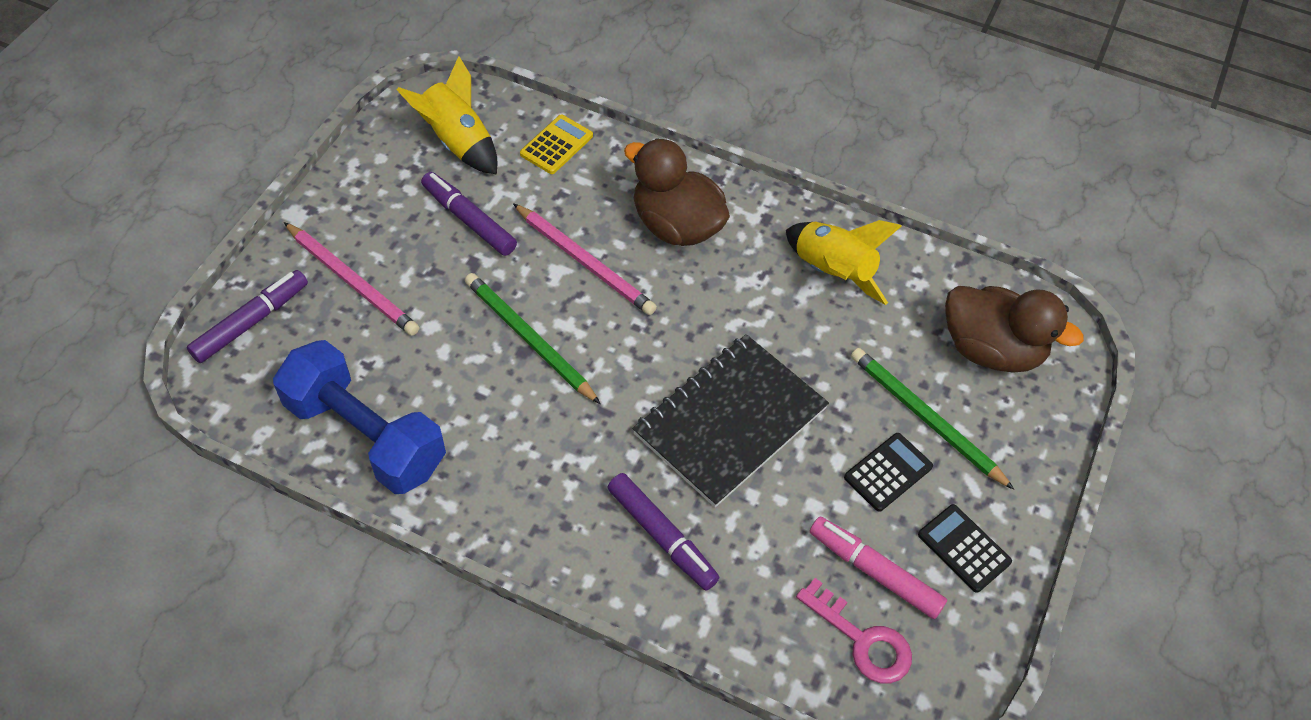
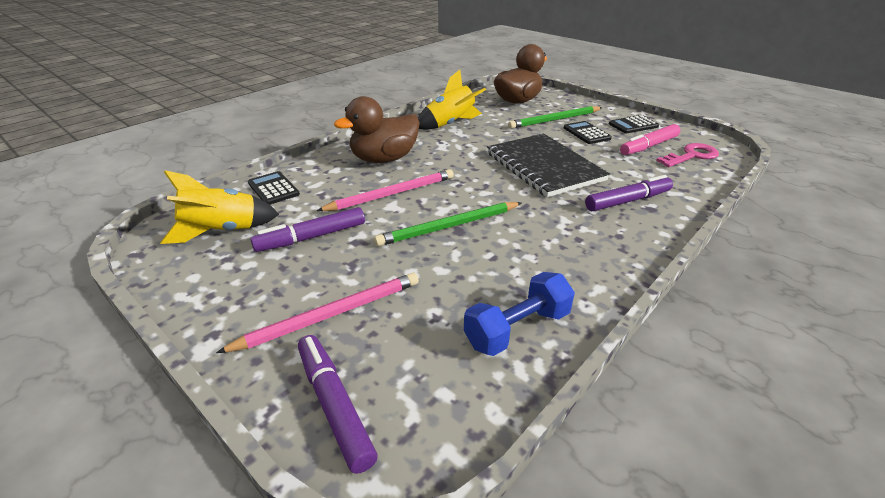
camera: 70 degrees left, 20 degrees down
(366, 435) = (517, 329): blue dumbbell -> blue dumbbell, size x0.64
(556, 145) = (273, 189): yellow calculator -> black calculator

